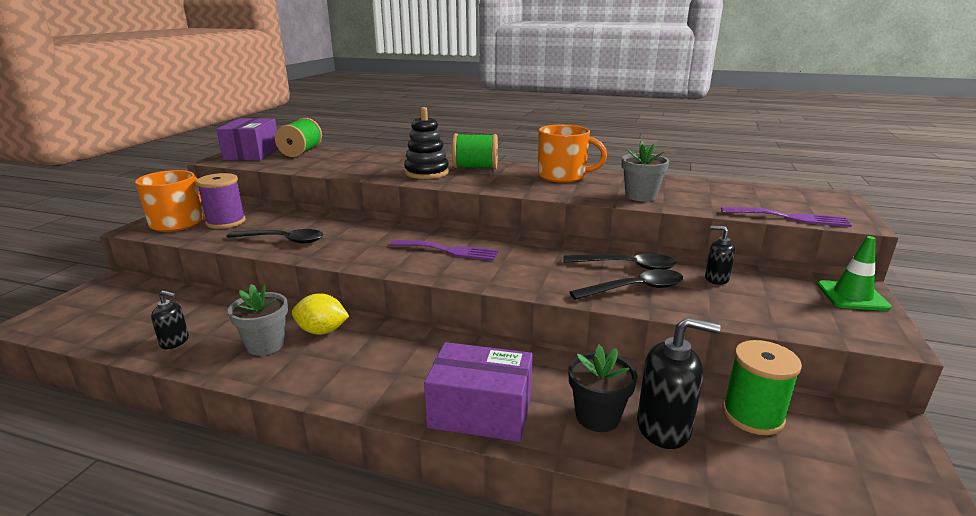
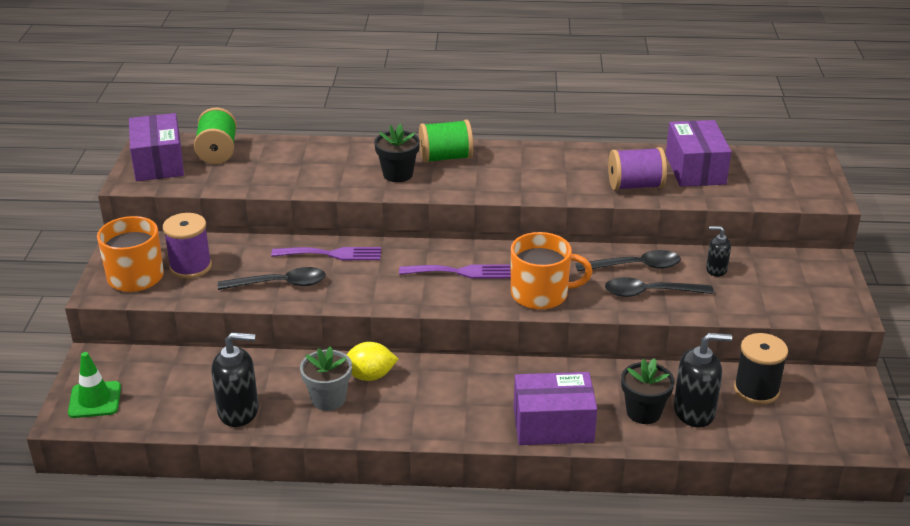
camera: 15 degrees left, 10 degrees up
(175, 342) = (239, 411): black soap dispenser -> black soap dispenser, size x1.76
(426, 173) = (398, 174): black stacking toy -> black flower pot
(563, 176) = (547, 161): orange mug -> orange mug (541, 294)
(635, 289) = (650, 293): black spoon -> black spoon turned 150 degrees counterclockwise
(640, 196) = (635, 186): grey flower pot -> purple spool
(706, 192) = (695, 169): none -> purple box
(752, 415) = (756, 390): green spool -> black spool
(790, 218) = (773, 200): purple fork -> purple fork (332, 254)
(852, 296) = (826, 272): green traffic cone -> green traffic cone (95, 400)

